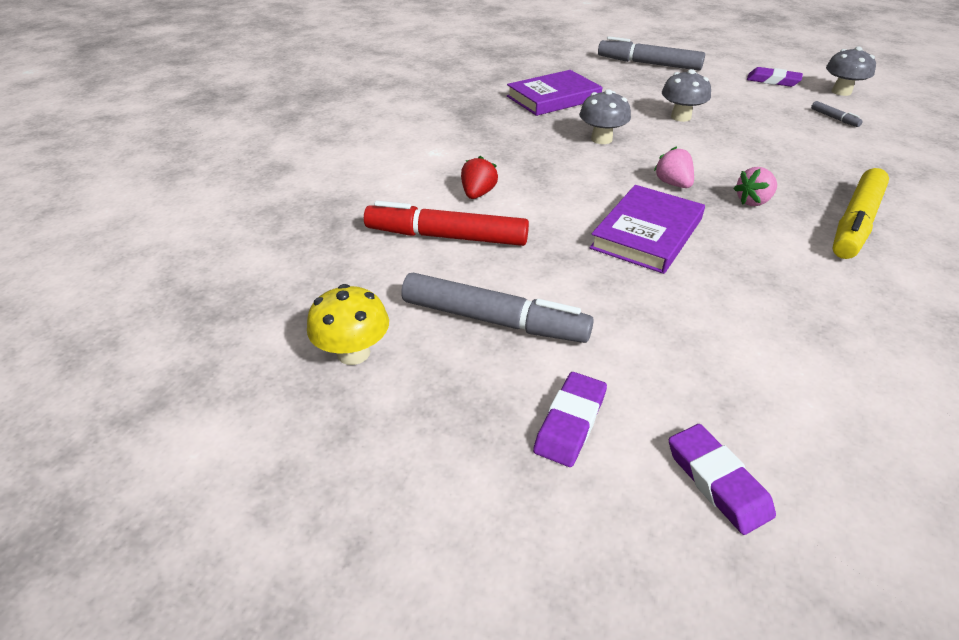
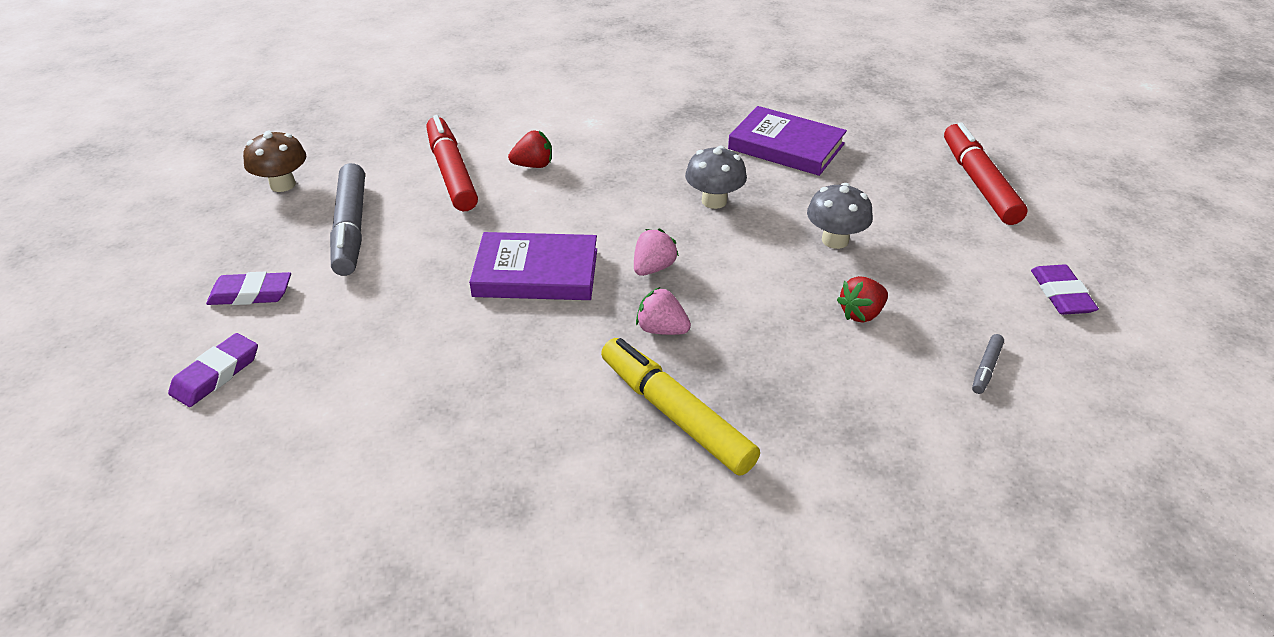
camera: 60 degrees right, 0 degrees up
(353, 353) = (282, 184): yellow mushroom -> brown mushroom
(648, 64) = (979, 183): grey marker -> red marker
(766, 133) = (861, 314): none -> red strawberry
(841, 92) = (1106, 366): grey mushroom -> none
(855, 223) = (675, 414): yellow marker -> yellow marker turned 45 degrees clockwise

